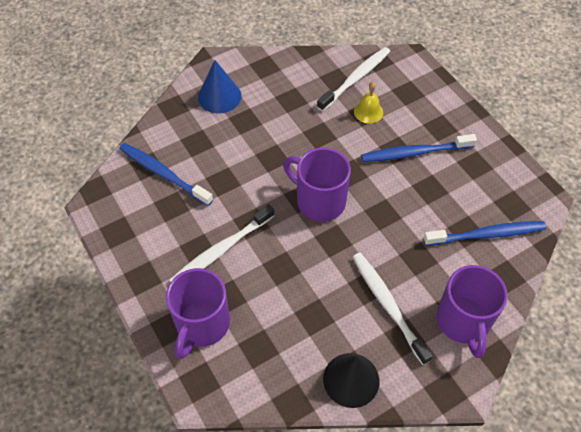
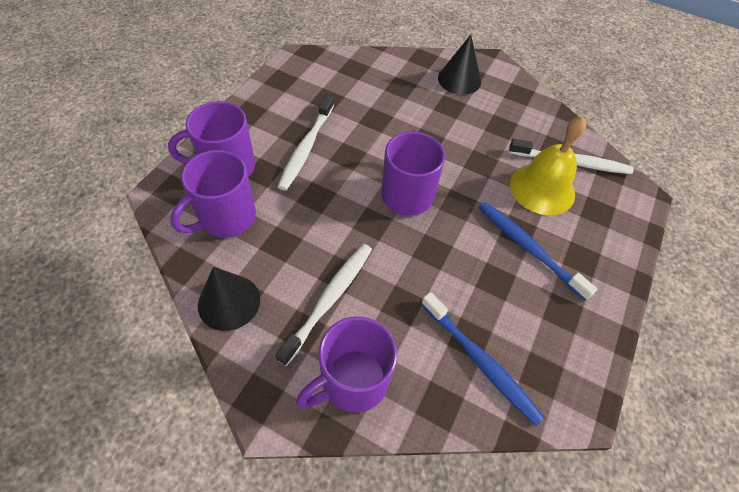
camera: 55 degrees right, 0 degrees up
(163, 174) = (354, 81): blue toothbrush -> none
(219, 96) = (459, 79): blue cone -> black cone
(221, 250) = (306, 148): white toothbrush -> white toothbrush turned 90 degrees counterclockwise
(261, 348) = (226, 218): none -> purple mug
(368, 112) = (542, 188): yellow bell -> yellow bell, size x1.92

